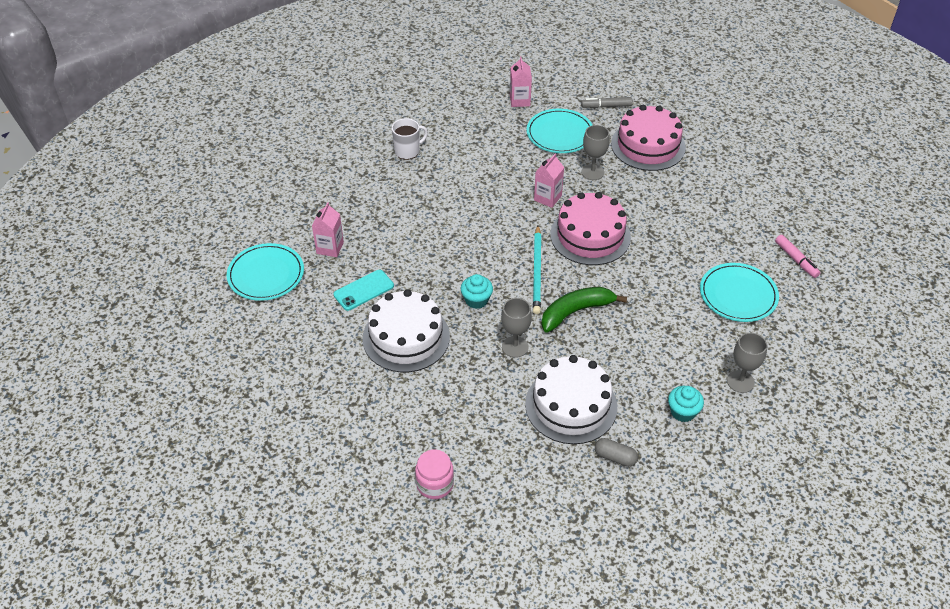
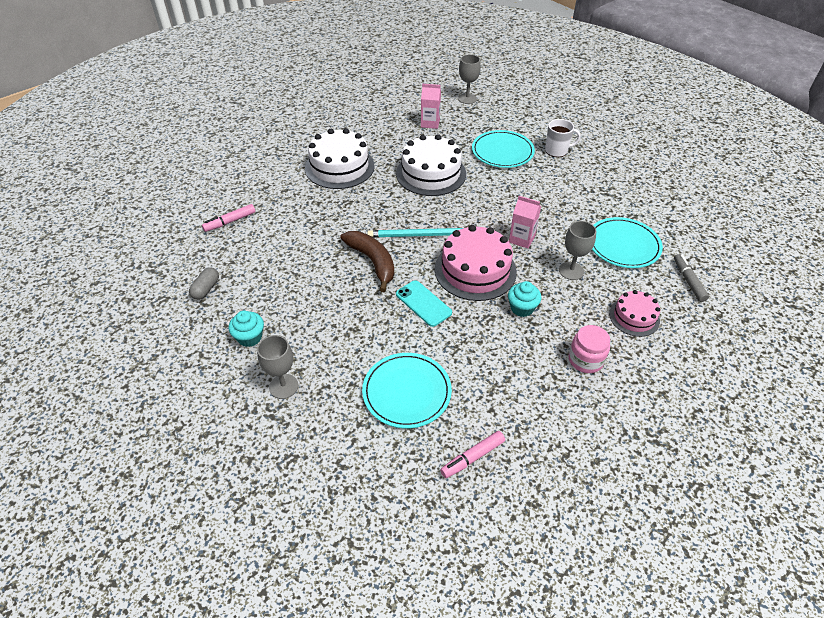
camera: 85 degrees right, 0 degrees up
(266, 274) = (398, 99): turquoise plate -> turquoise plate (502, 151)
(363, 290) = (387, 143): turquoise phone -> turquoise phone (423, 303)
(407, 151) = (557, 151): white mug -> white mug turned 60 degrees counterclockwise
(435, 484) = (199, 191): pink jar -> pink jar (585, 360)
(476, 300) = (382, 201): turquoise cupcake -> turquoise cupcake (522, 308)
(500, 444) = (230, 221): none -> pink marker
(515, 347) = (330, 225): grey goblet -> grey goblet (467, 99)
(520, 100) = (663, 214): pink carton -> none
(571, 405) = (264, 260): white cake -> white cake (431, 173)
(576, 312) = (372, 262): green banana -> brown banana
(648, 145) = (634, 317): pink cake -> pink cake, size x0.57

